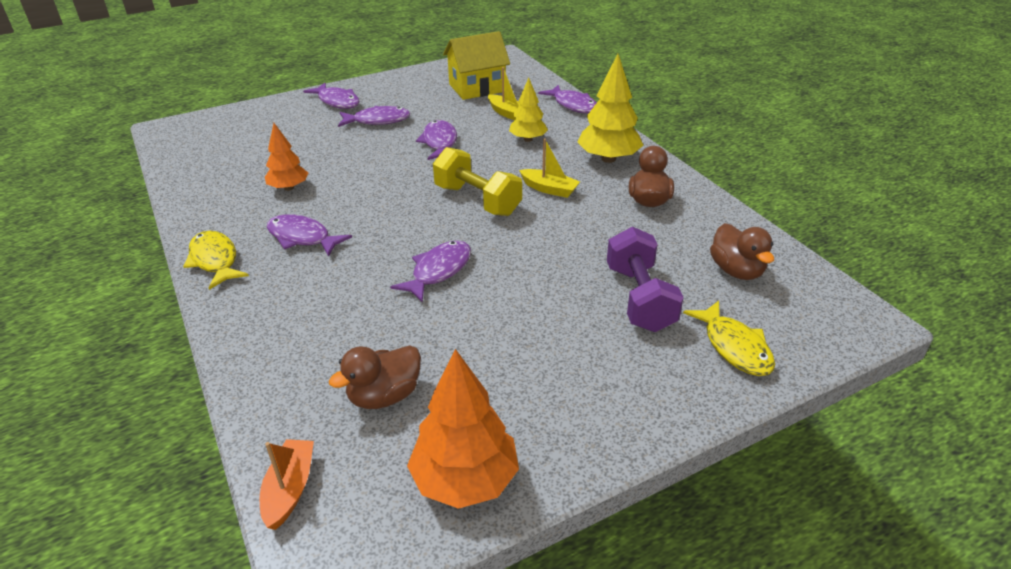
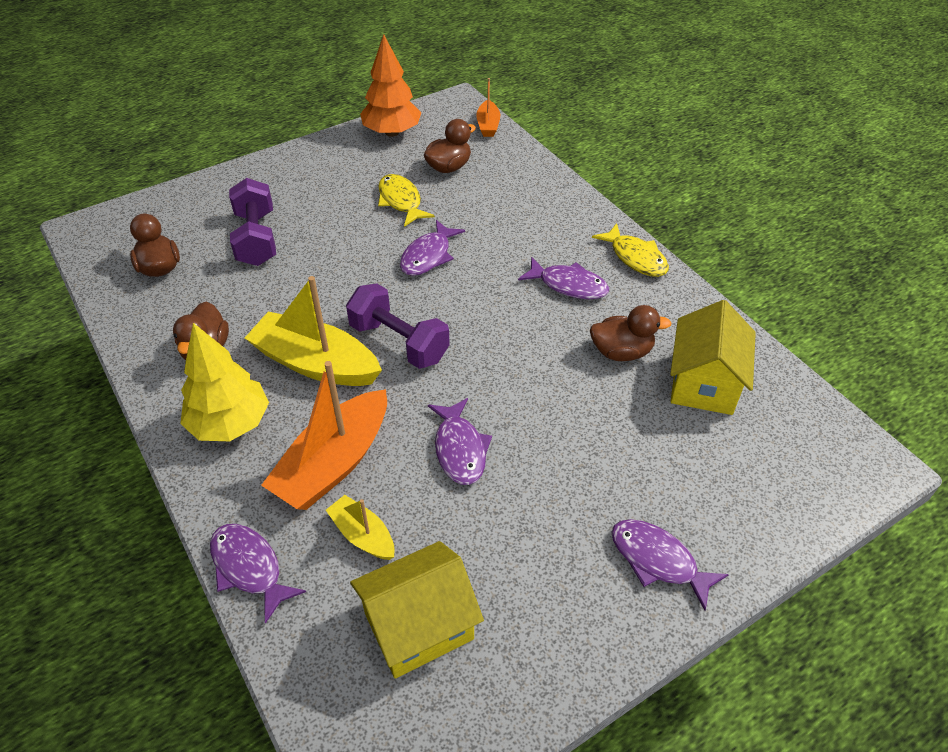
camera: 175 degrees right, 10 degrees up
(239, 168) = (704, 383): none -> yellow house
(289, 188) = (621, 352): orange tree -> brown duck
(378, 121) = (567, 502): purple fish -> none
(477, 200) = (399, 342): yellow dumbbell -> purple dumbbell
(528, 139) = (334, 463): yellow tree -> orange boat
(549, 189) = (316, 363): yellow boat -> yellow boat, size x1.92
(734, 347) = (199, 206): yellow fish -> yellow fish (401, 201)

